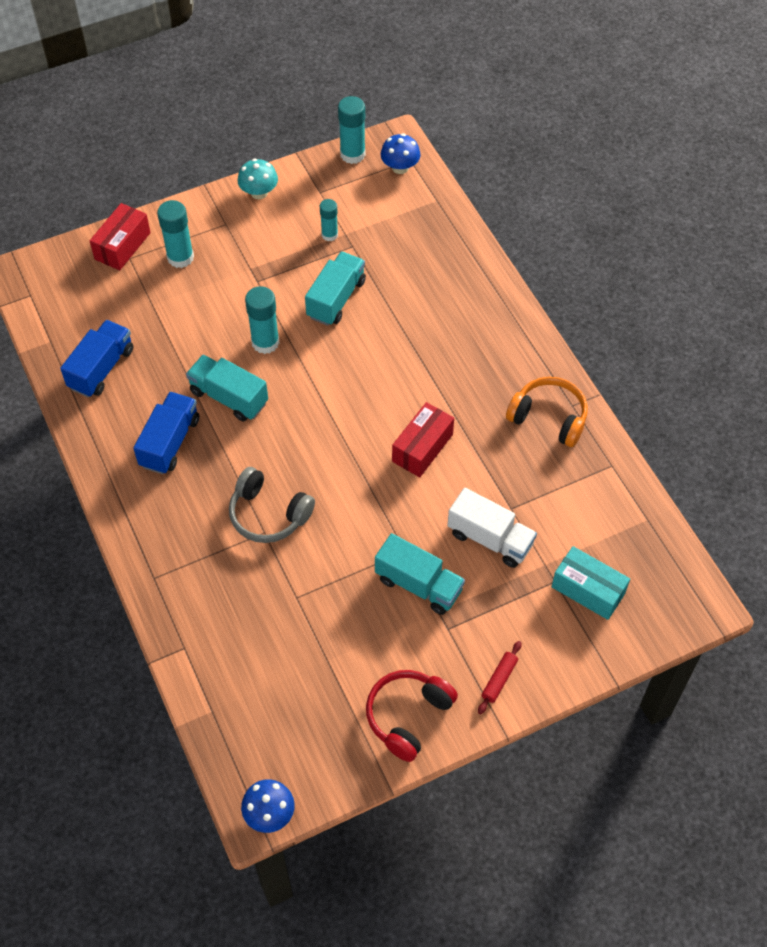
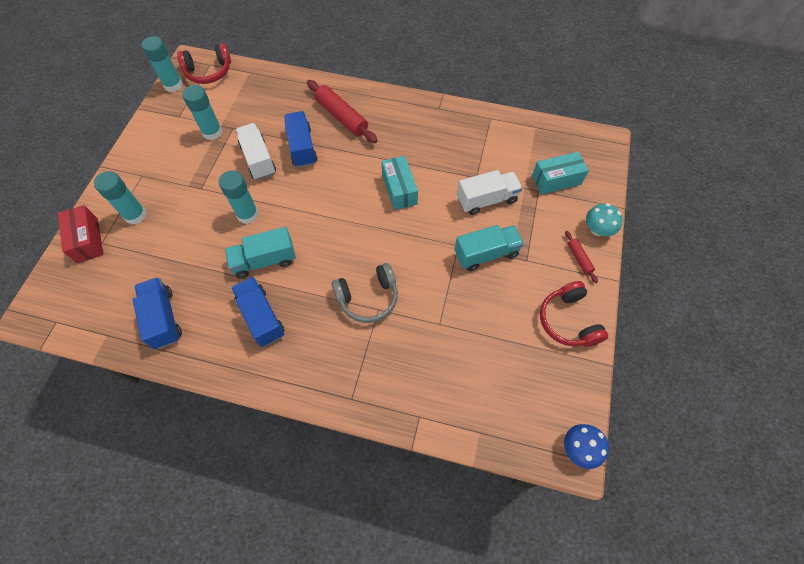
camera: 50 degrees left, 5 degrees up
(259, 192) = (141, 144): turquoise mushroom -> turquoise mushroom (597, 229)
(329, 235) = (212, 132): turquoise glue stick -> turquoise glue stick, size x1.58
(336, 299) = (258, 160): turquoise truck -> white truck
(388, 323) = (302, 147): none -> blue truck
(400, 167) = (208, 72): blue mushroom -> red headphones
(422, 448) = (399, 189): red box -> turquoise box
(464, 326) = (342, 117): none -> red rolling pin
(549, 418) = (436, 122): orange headphones -> none

